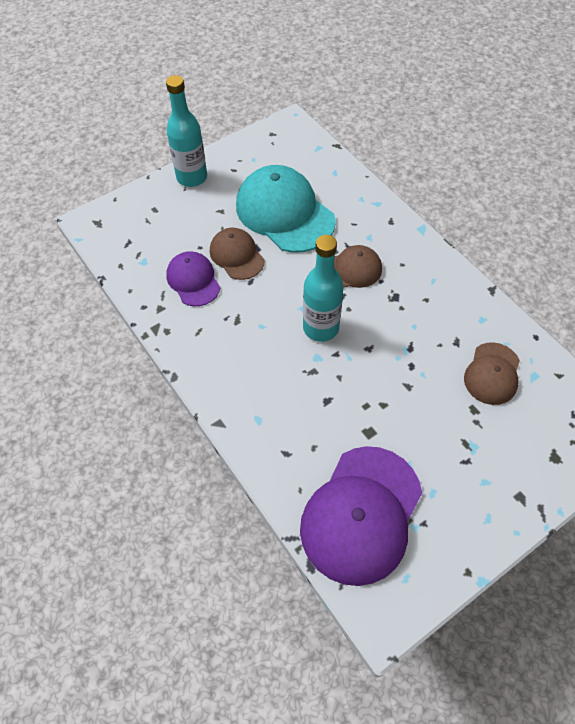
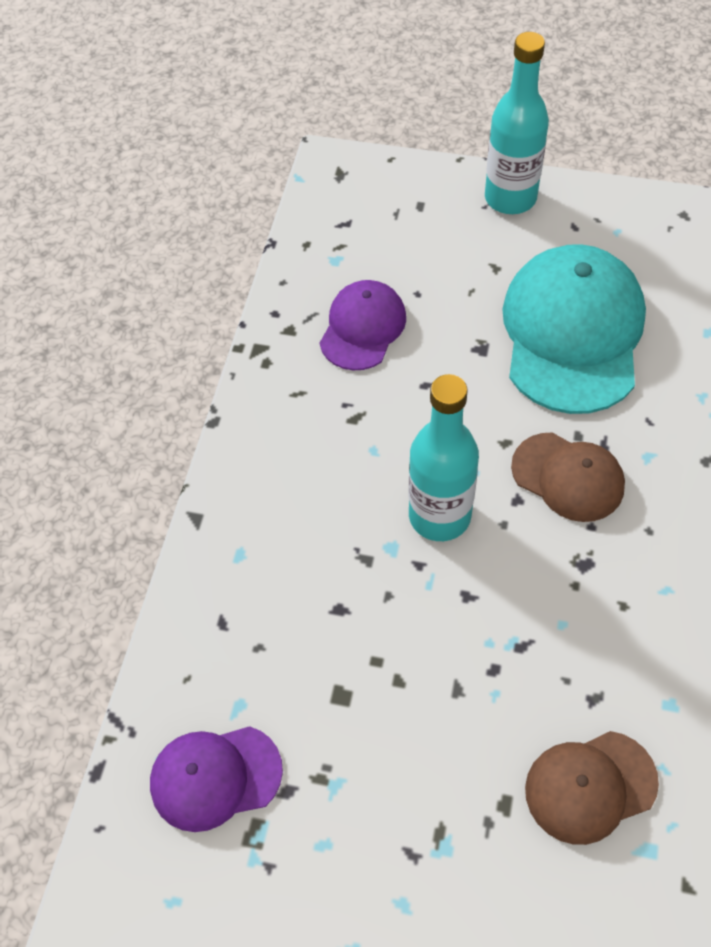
camera: 50 degrees right, 0 degrees up
(236, 255) = (448, 339): brown cap -> none
(361, 514) = (215, 777): purple cap -> purple cap, size x0.55

